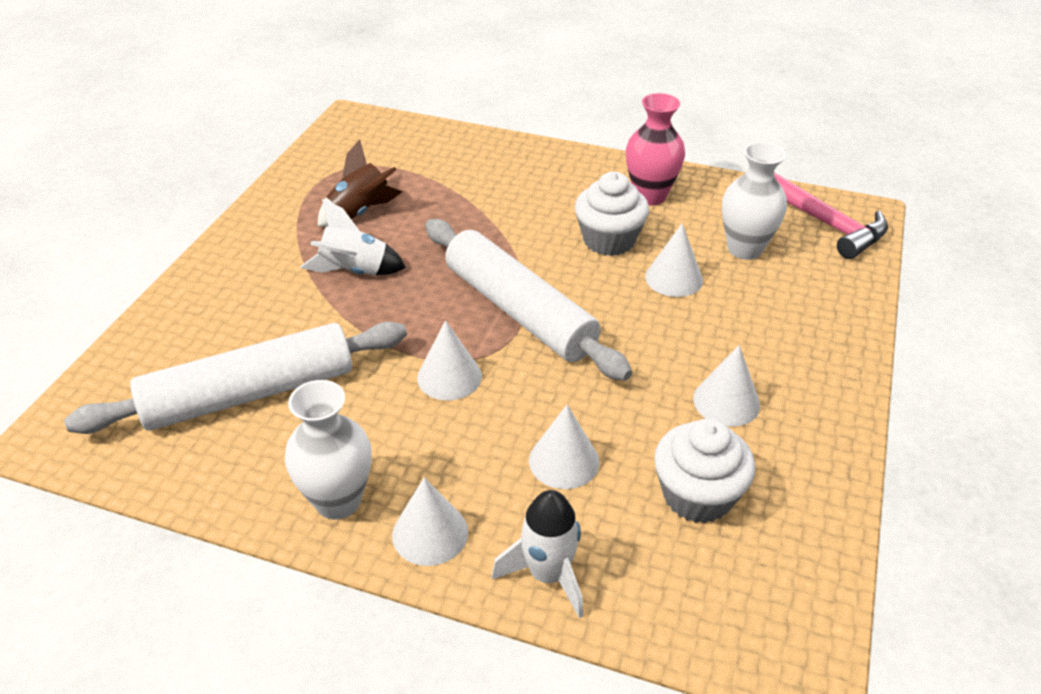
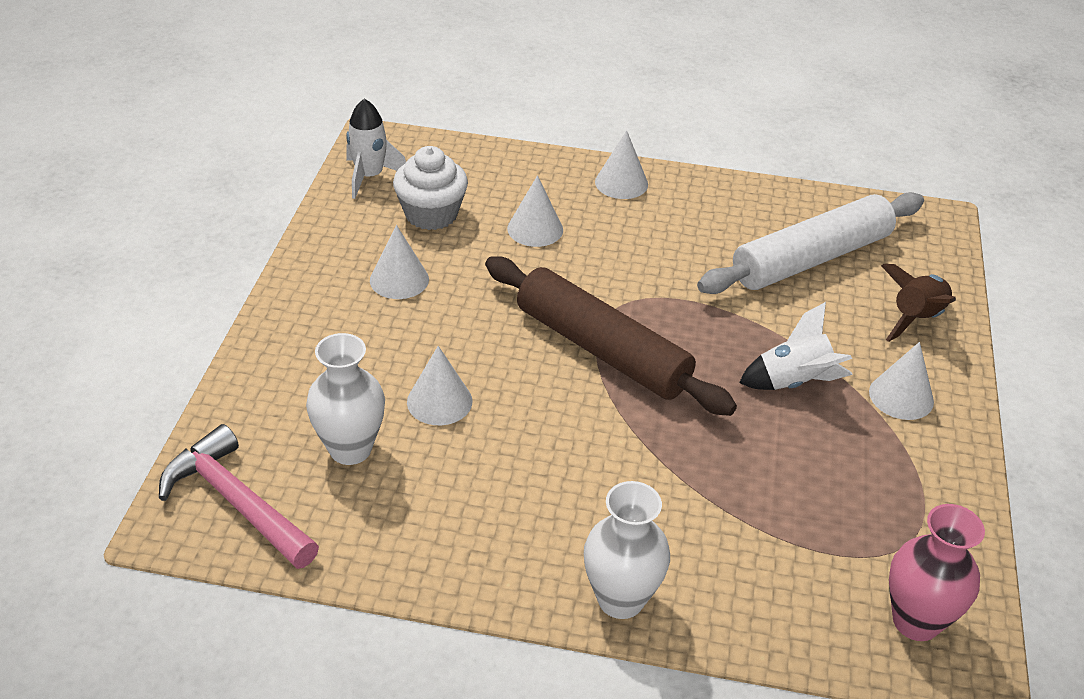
camera: 170 degrees right, 0 degrees up
(338, 501) = (694, 196): white vase -> white vase (620, 599)
(360, 212) = (836, 466): brown rocket -> brown rocket (915, 319)
(449, 377) = (648, 283): white cone -> white cone (901, 396)
(520, 311) = (601, 350): white rolling pin -> brown rolling pin
(548, 574) = (535, 168): white rocket -> white rocket (369, 177)
(609, 240) = (517, 448): white cupcake -> none
(650, 196) = (466, 529): pink vase -> pink vase (916, 621)

